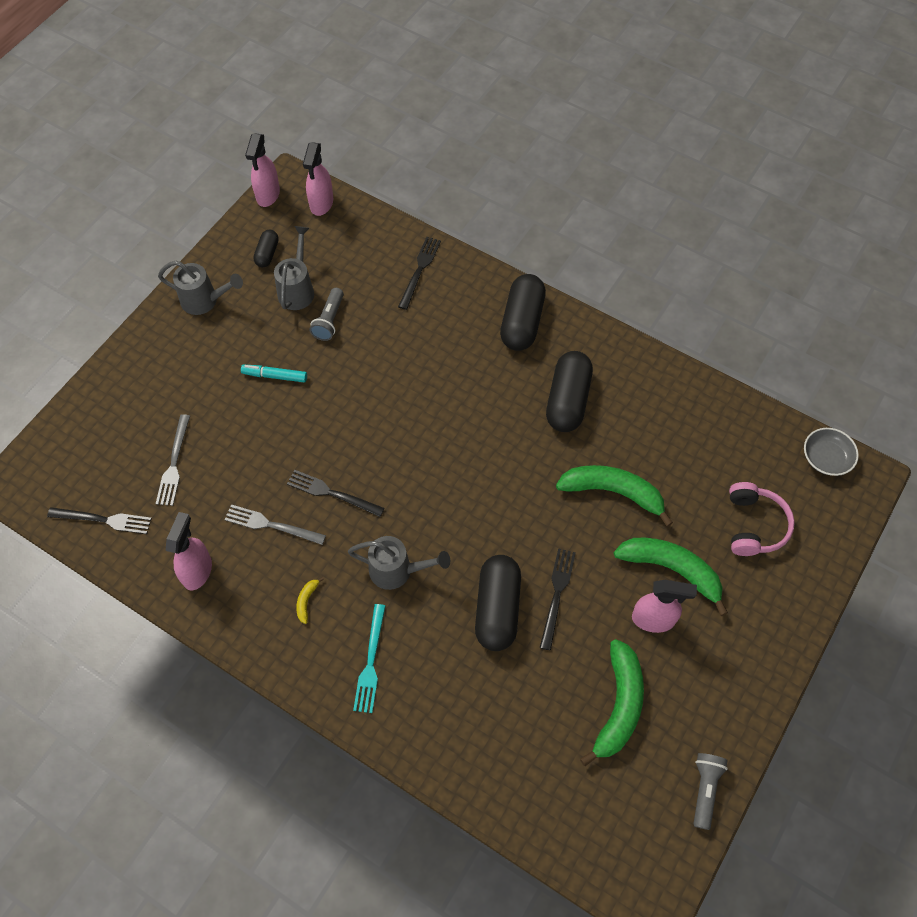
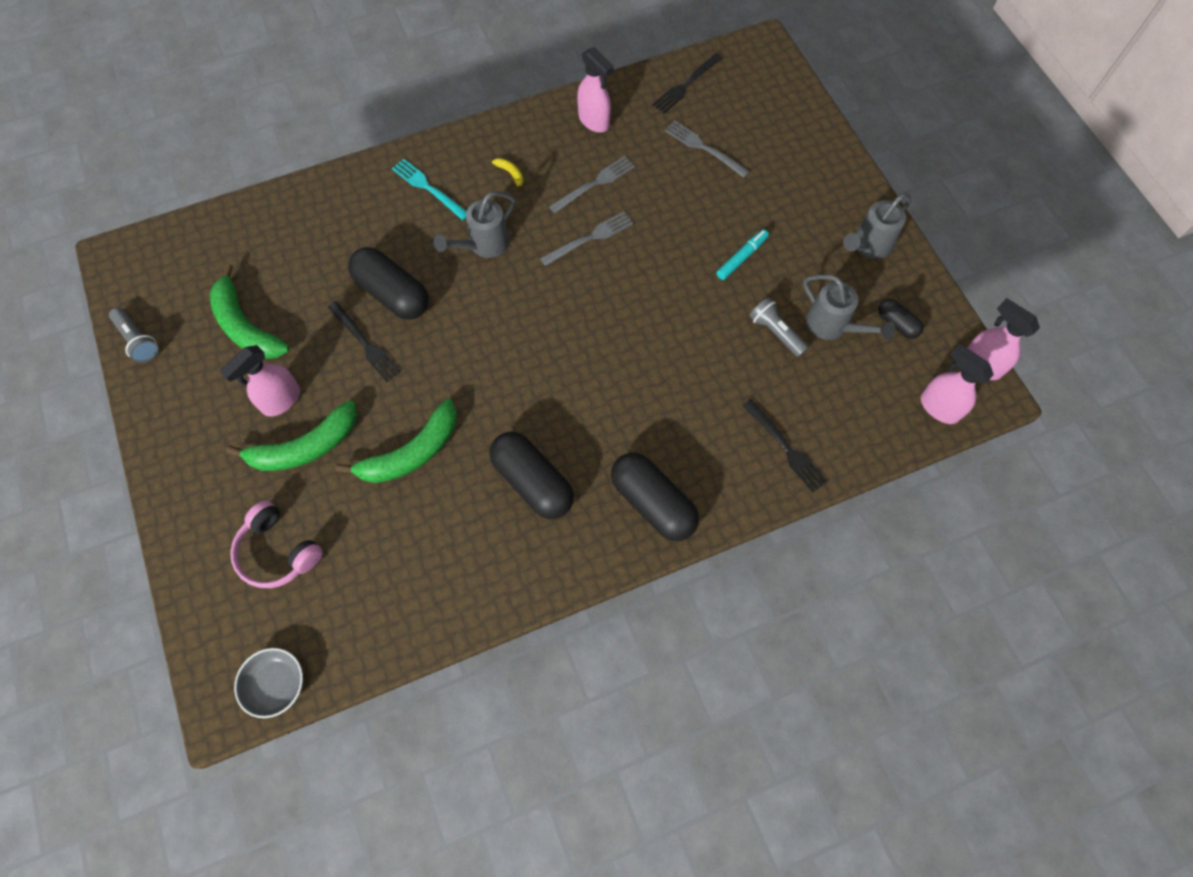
camera: 125 degrees right, 5 degrees up
(332, 493) = (589, 238): black fork -> grey fork

